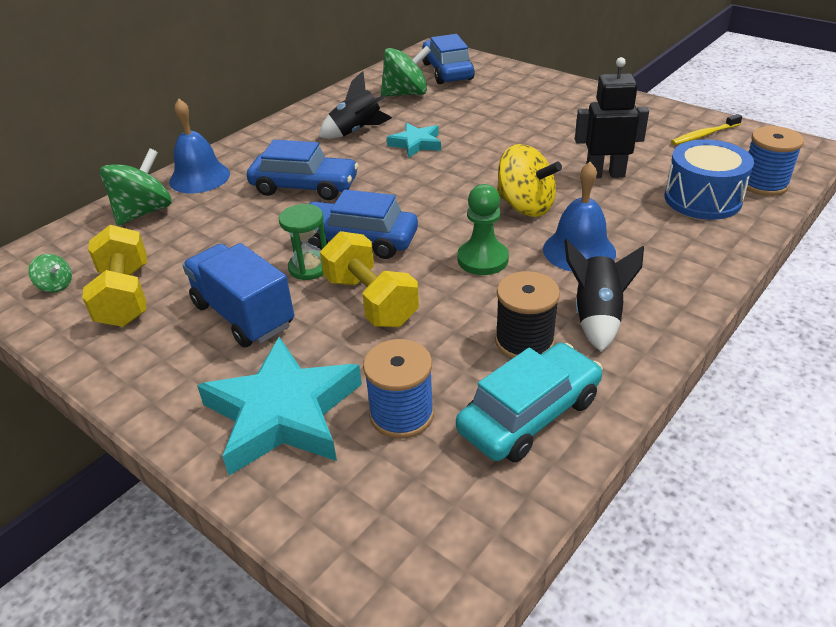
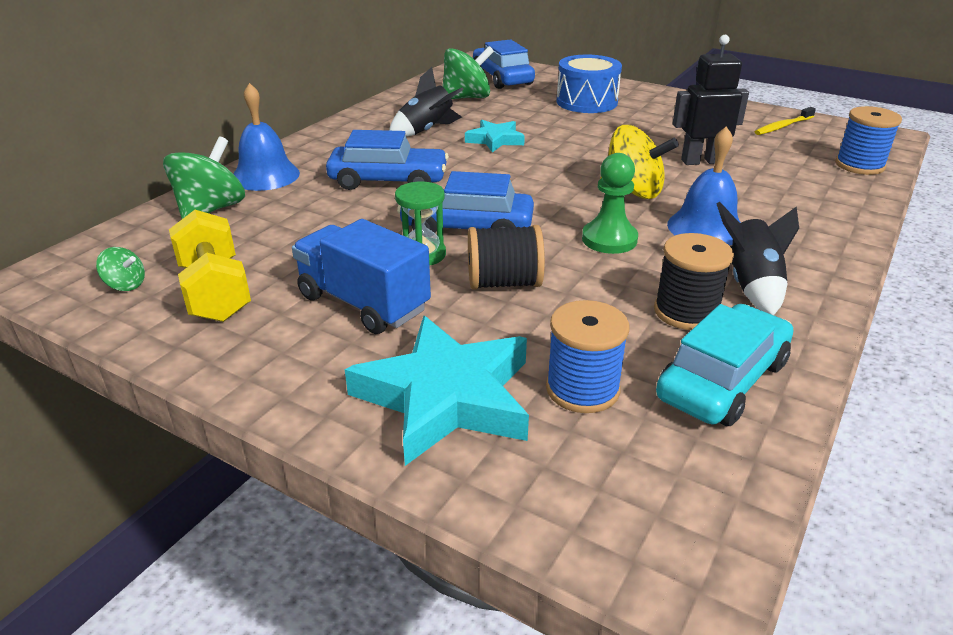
camera: 10 degrees left, 5 degrees down
(371, 301) = (504, 283): yellow dumbbell -> black spool
(702, 199) = (807, 179): blue drum -> blue drum (586, 102)

